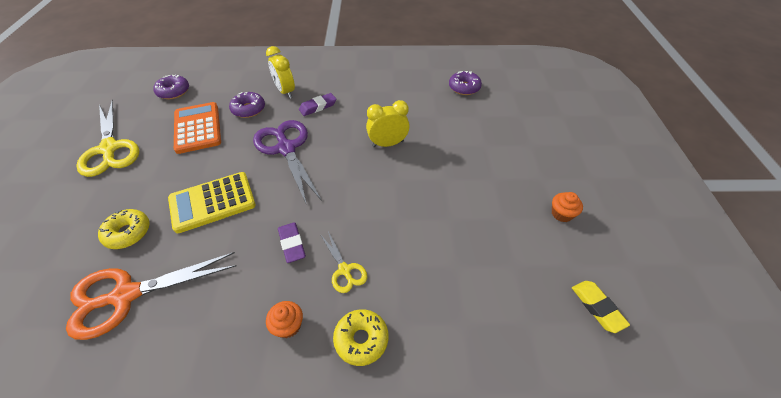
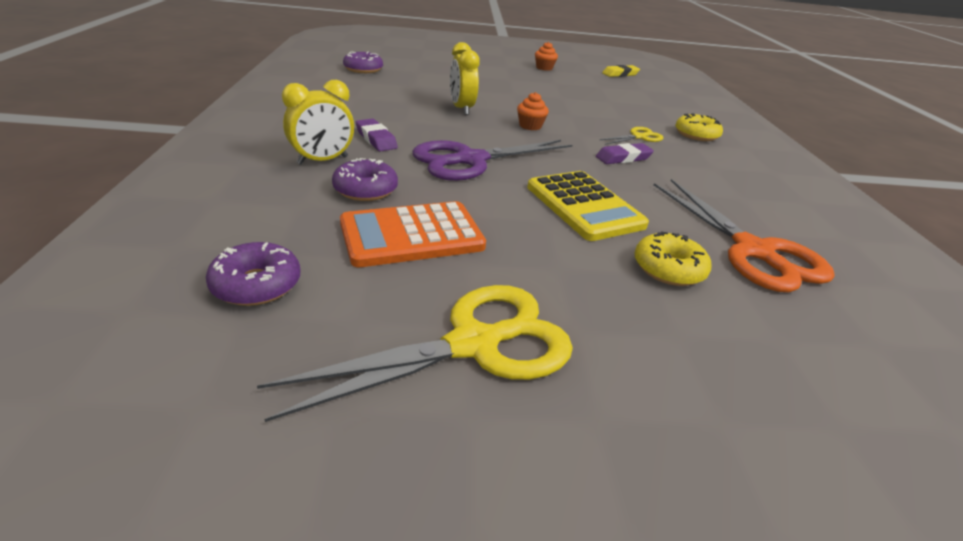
camera: 95 degrees left, 15 degrees down
(288, 325) = (708, 160): orange cupcake -> orange cupcake (530, 126)

